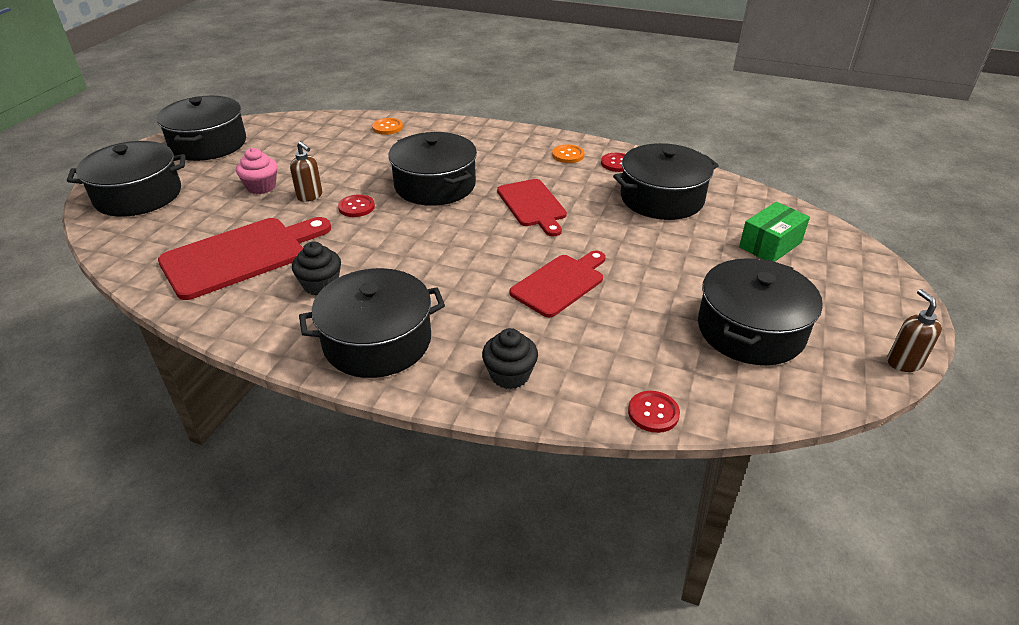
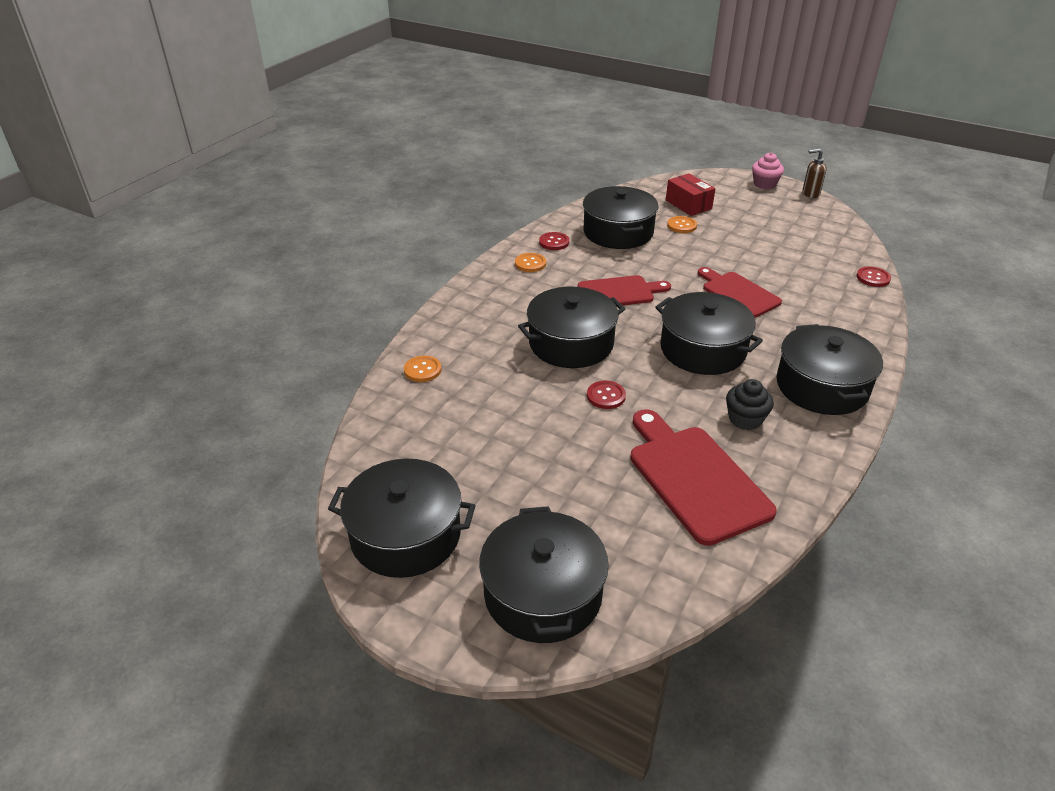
camera: 80 degrees left, 0 degrees up
(261, 187) = (545, 471): pink cupcake -> pink cupcake (764, 184)
(310, 196) = (576, 430): brown soap dispenser -> none
(510, 375) = (849, 327): black cupcake -> none
(707, 241) = (681, 226): none -> orange button
(750, 330) = (786, 231): black pot -> black pot (703, 349)
(770, 245) = (688, 204): green box -> red box

